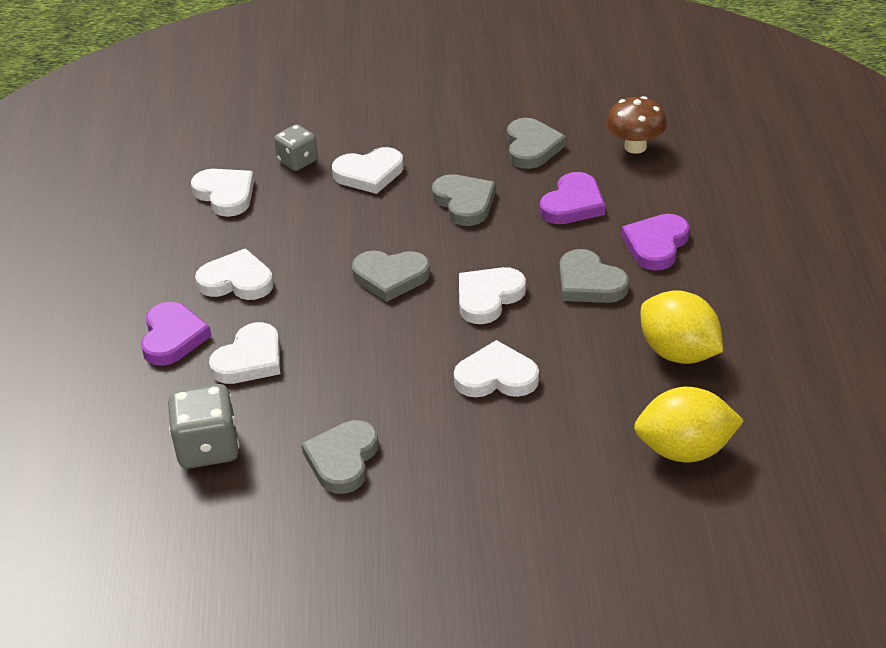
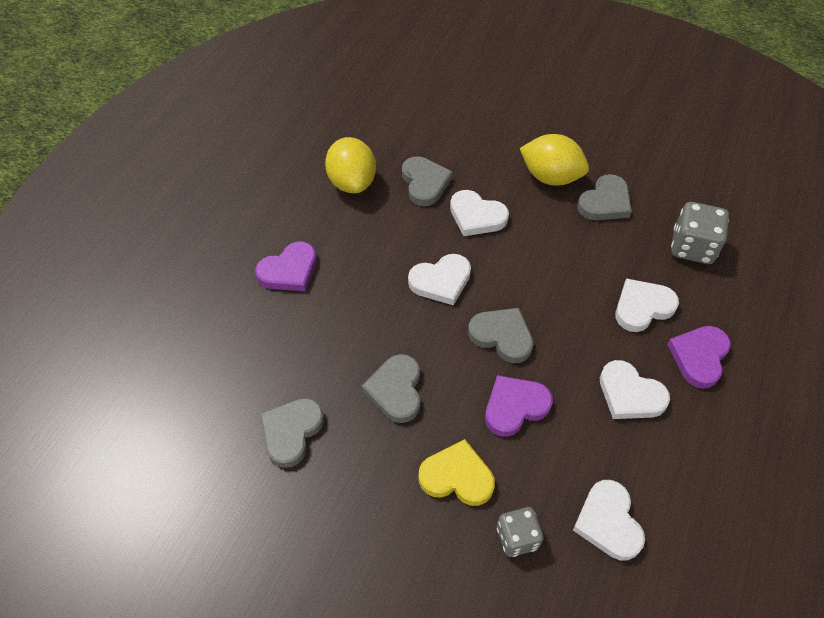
camera: 155 degrees left, 15 degrees up
(369, 174) = (457, 477): white heart -> yellow heart
(573, 204) = (313, 342): purple heart -> purple heart (515, 407)
(589, 283) = (362, 260): grey heart -> grey heart (424, 183)
(635, 147) = (209, 383): brown mushroom -> none
(685, 450) = (402, 126): yellow lemon -> yellow lemon (550, 177)

